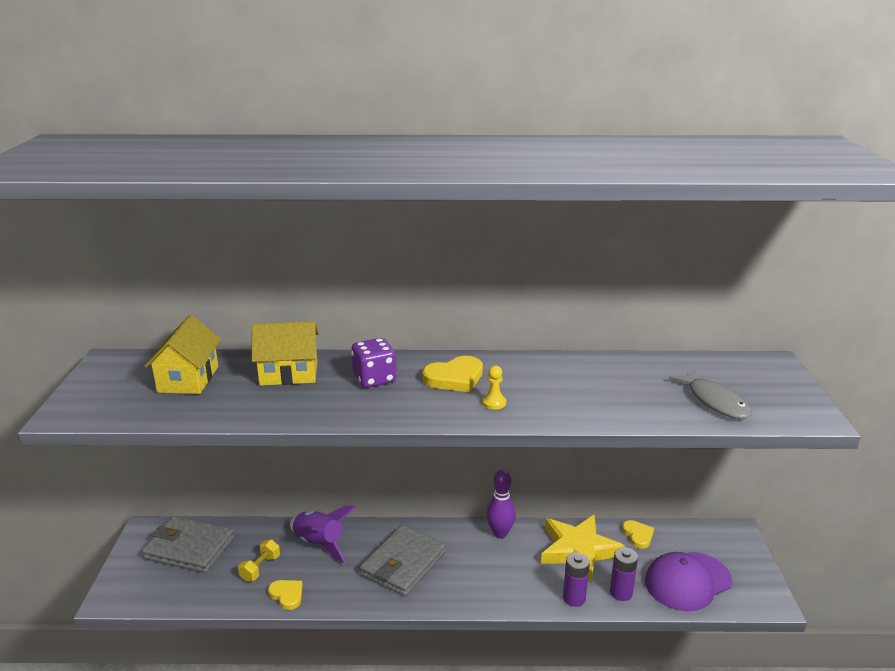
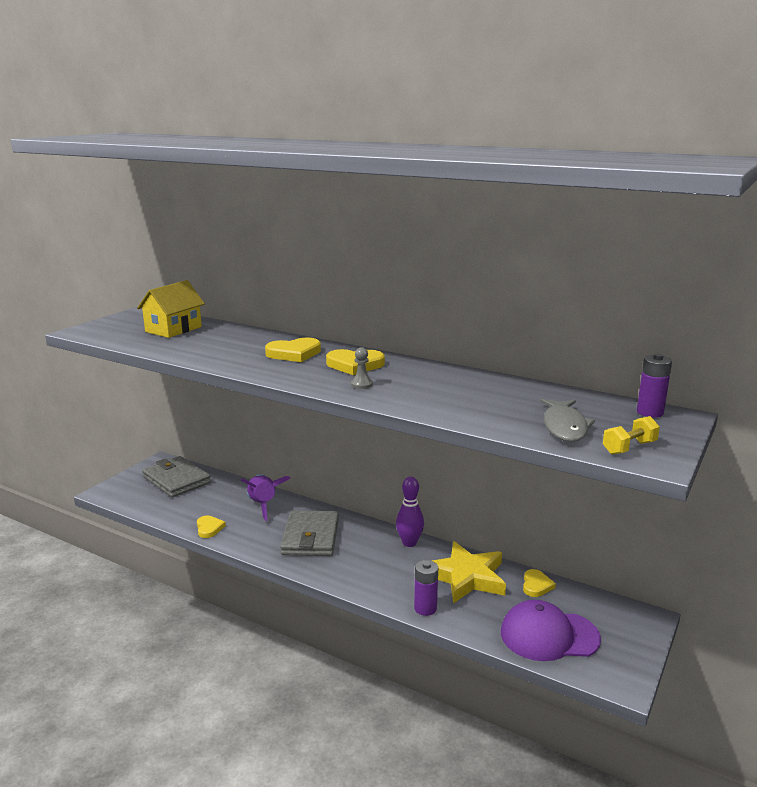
camera: 30 degrees right, 5 degrees down
(260, 568) = (208, 506): yellow dumbbell -> yellow dumbbell (629, 448)
(289, 373) = (240, 339): yellow house -> none
(374, 379) = (294, 353): purple dice -> yellow heart
(403, 563) = (310, 537): grey wallet -> grey wallet turned 60 degrees counterclockwise
(494, 403) = (361, 385): yellow pawn -> grey pawn
(621, 593) = (473, 620): purple battery -> purple battery (650, 412)

